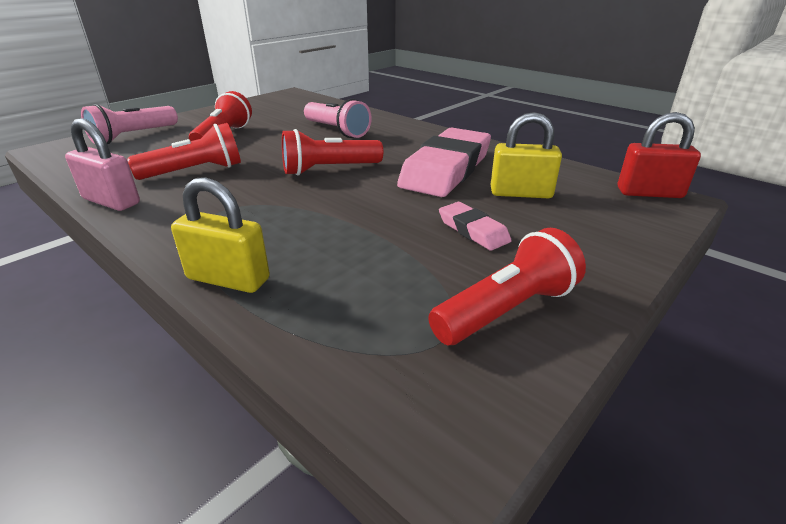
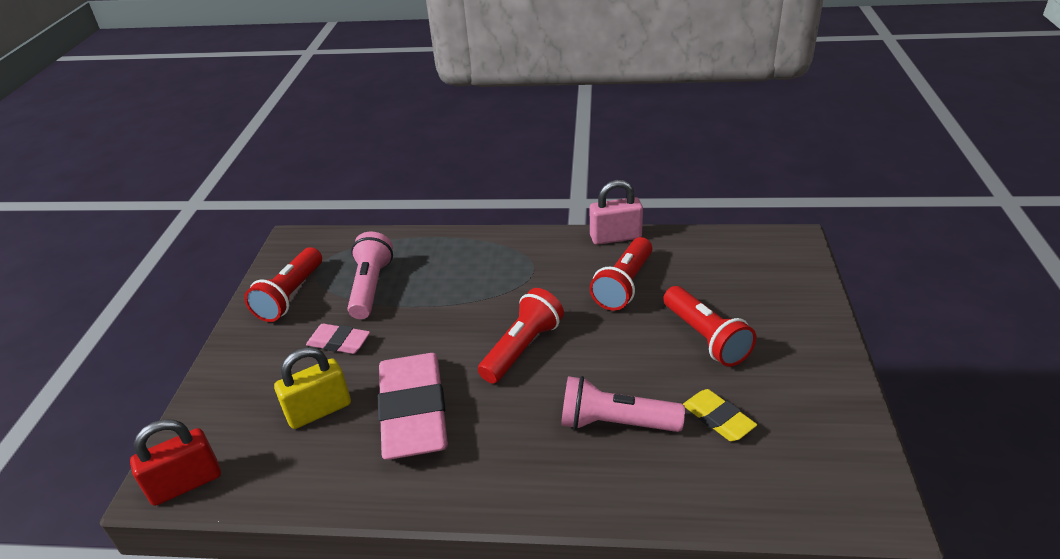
camera: 145 degrees right, 5 degrees up
(133, 136) = (781, 289): pink flashlight -> pink flashlight (371, 287)
(228, 279) = (453, 240): yellow padlock -> none
(290, 118) = (718, 418): none -> yellow eraser

